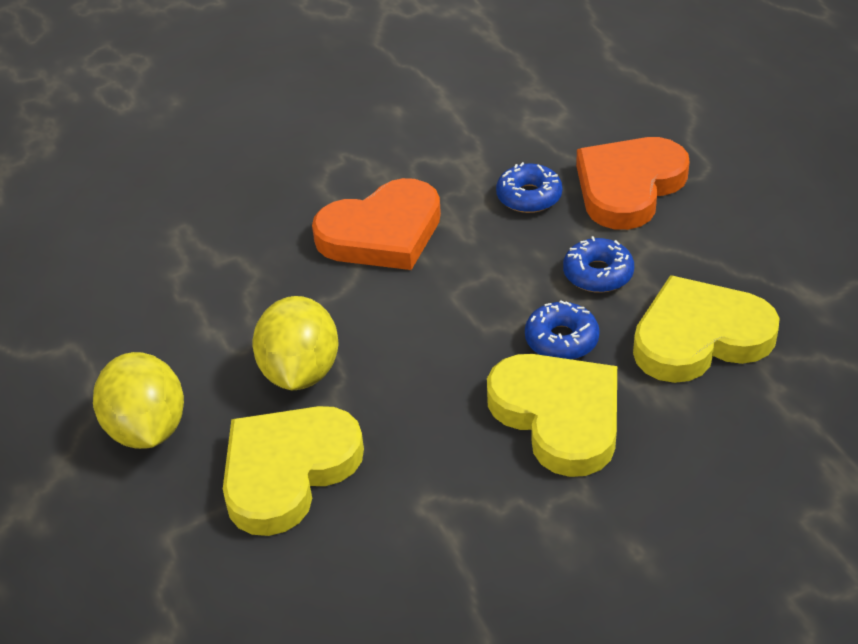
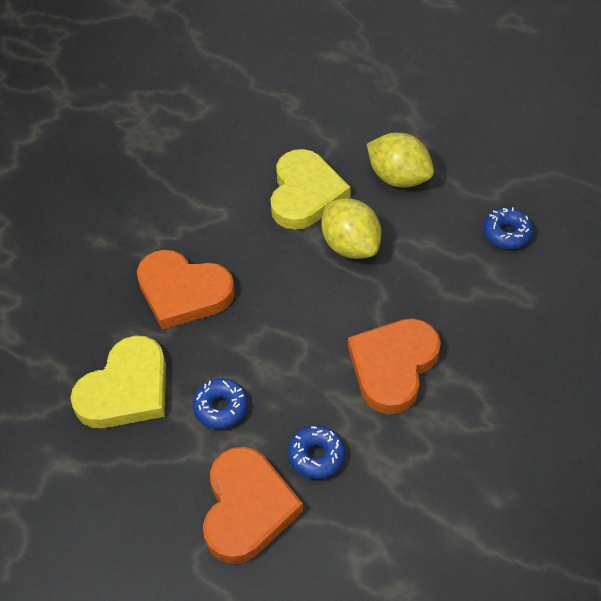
camera: 145 degrees right, 10 degrees up
(559, 416) = (183, 292): yellow heart -> orange heart
(561, 340) = (213, 343): blue donut -> blue donut (506, 233)

